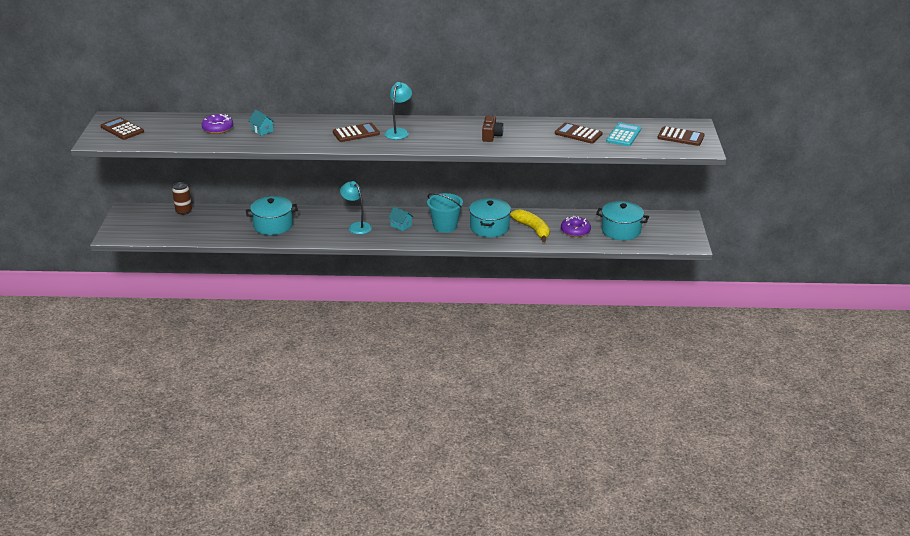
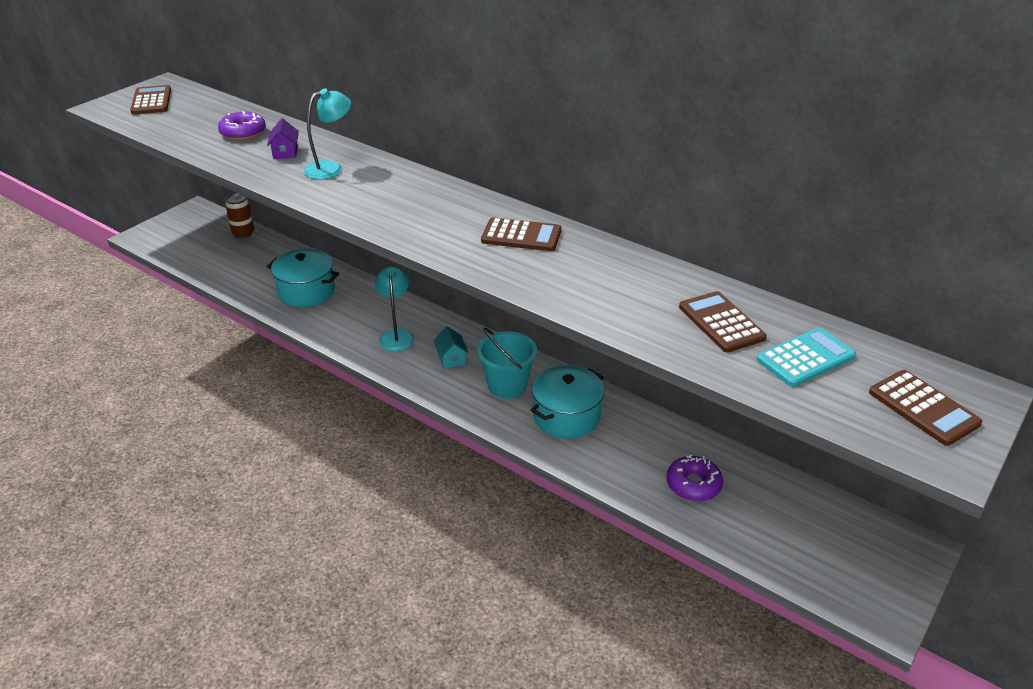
camera: 35 degrees right, 5 degrees up
(262, 130) = (285, 152): turquoise house -> purple house
(356, 133) = (387, 196): brown calculator -> brown calculator (521, 236)
(398, 132) = (445, 214): turquoise lamp -> turquoise lamp (331, 168)
(491, 135) = (570, 270): brown camera -> none
(532, 229) = (628, 449): yellow banana -> none
(621, 230) = (773, 521): turquoise pot -> none

